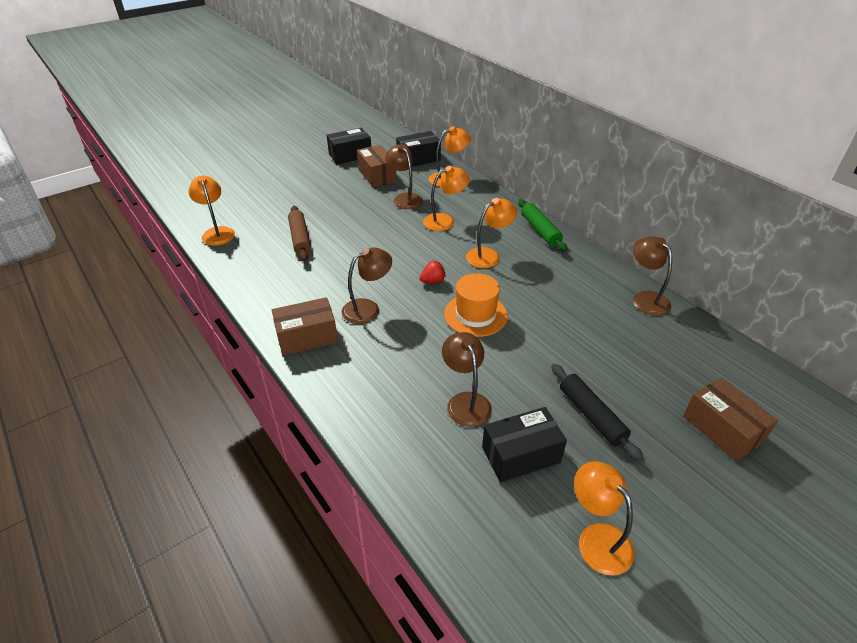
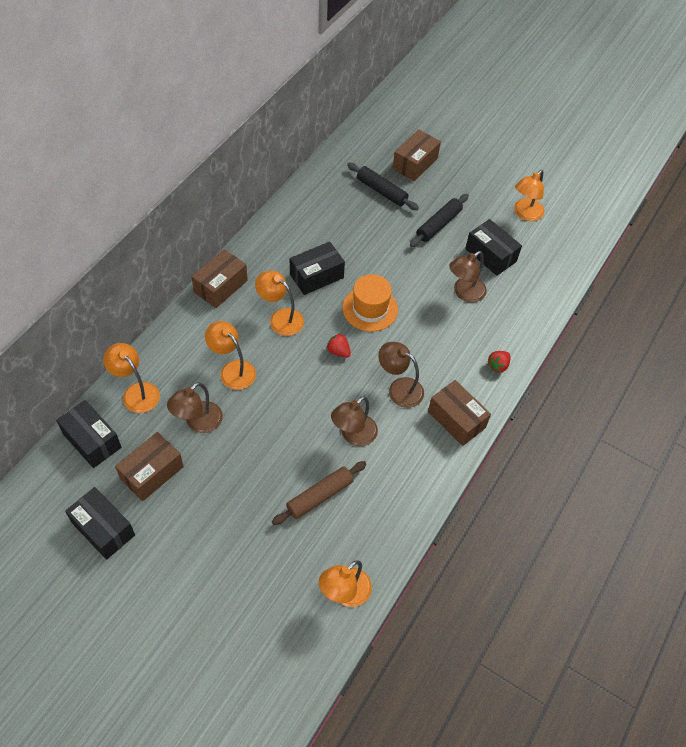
camera: 115 degrees left, 15 degrees up
(347, 395) = (498, 365): none -> red strawberry
(534, 289) = (316, 276): none -> black box
(540, 230) = (221, 286): green rolling pin -> brown box
(645, 298) = (297, 204): brown lamp -> brown lamp (353, 435)
(663, 376) = (381, 191): none -> black rolling pin

